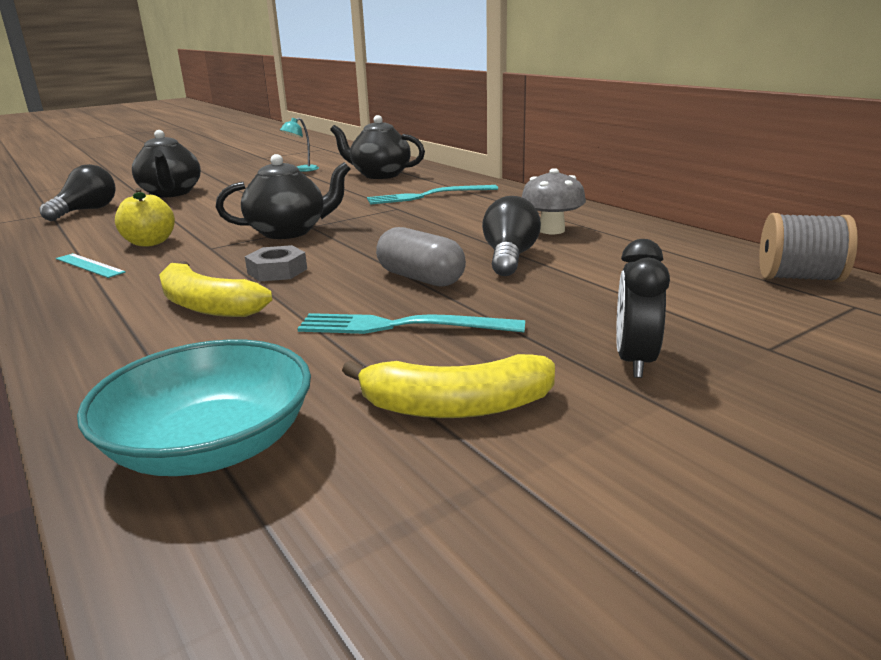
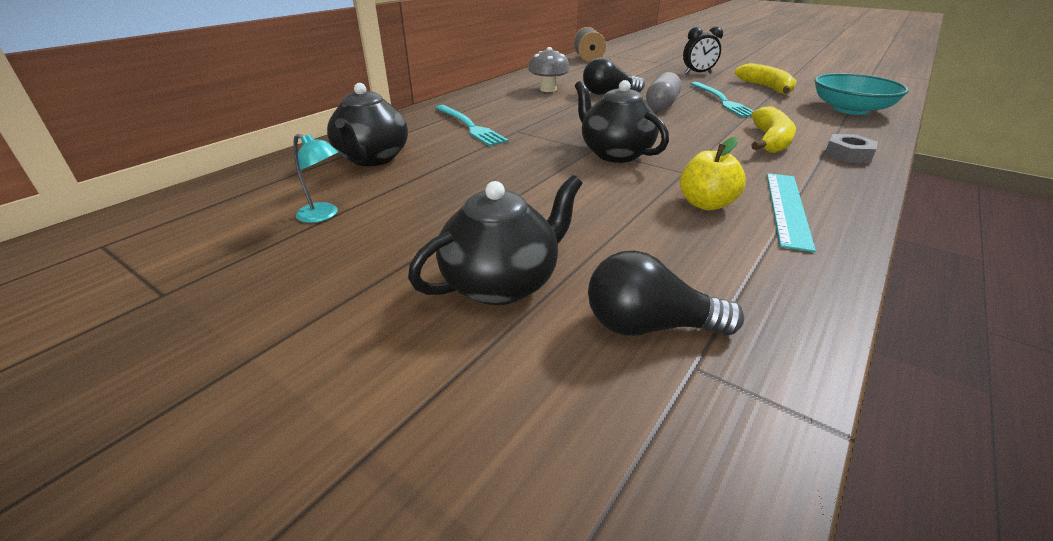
camera: 110 degrees left, 10 degrees up
(89, 265) = (787, 208): turquoise ruler -> turquoise ruler, size x1.54
(277, 271) = (697, 137): grey nut -> grey nut (848, 154)

